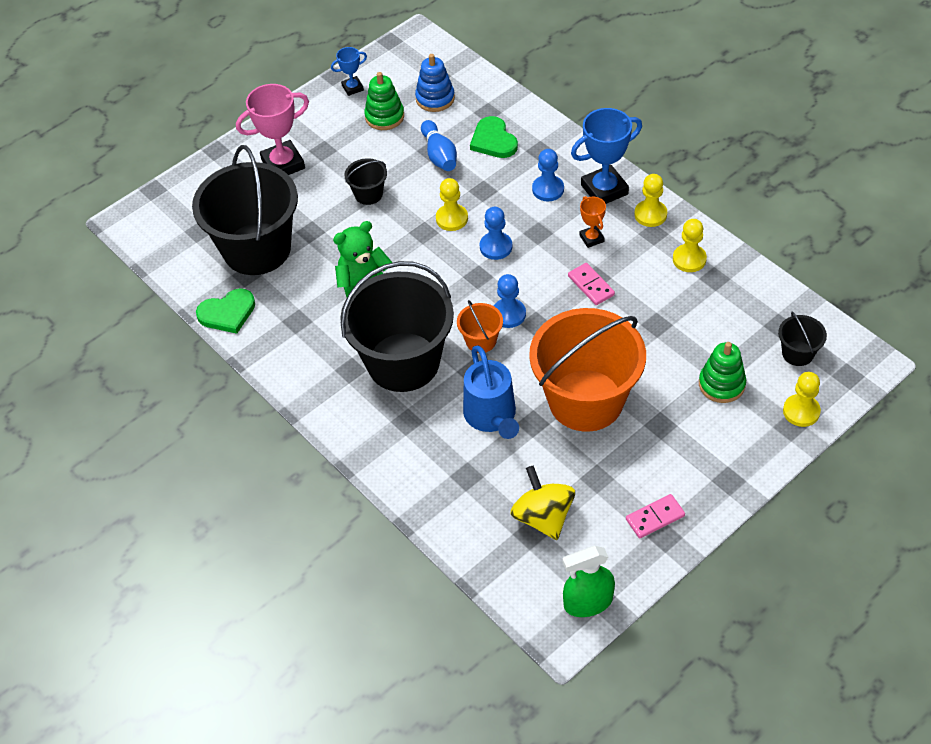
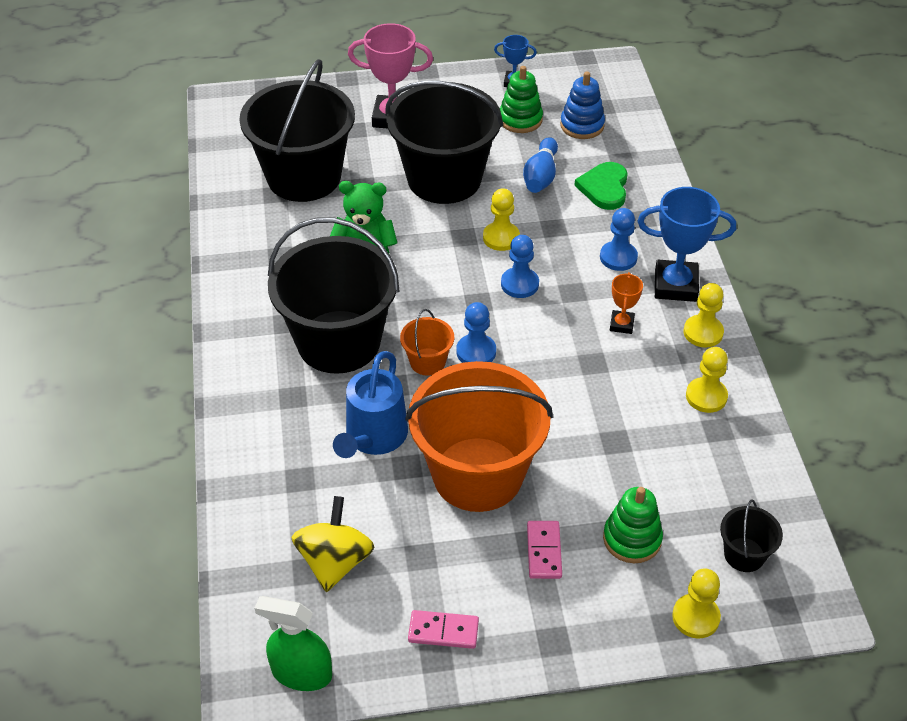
camera: 30 degrees right, 5 degrees down
(227, 313) = (229, 217): green heart -> none
(368, 194) = (444, 179): black bucket -> black bucket, size x2.36
(591, 285) = (581, 368): pink domino -> pink domino (544, 551)

